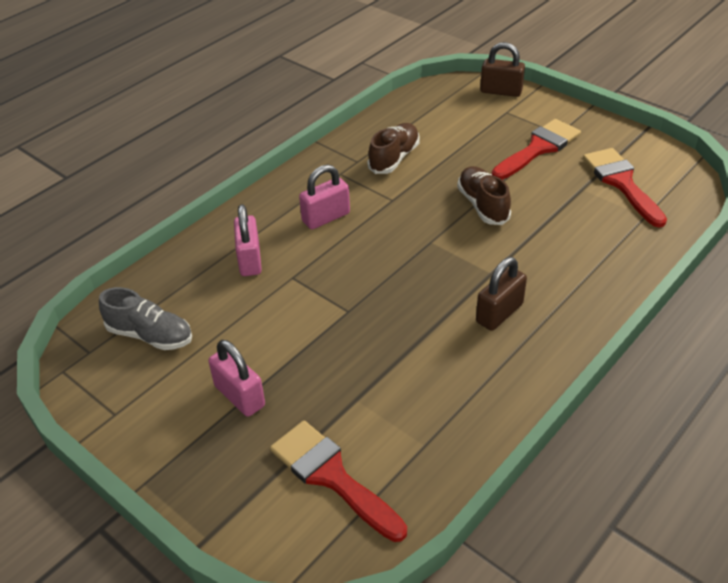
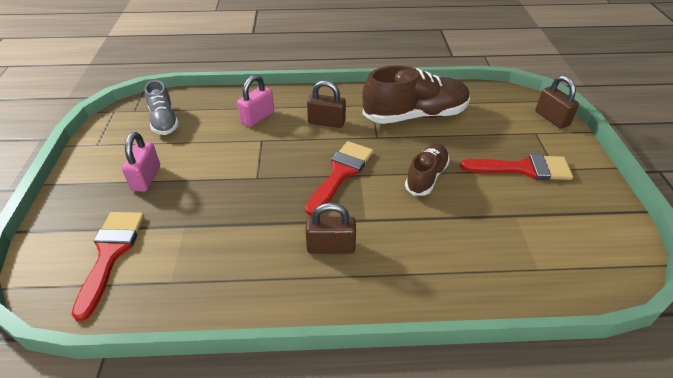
camera: 45 degrees right, 0 degrees up
(326, 217) = (326, 122): pink padlock -> brown padlock
(394, 158) = (415, 115): brown shoe -> brown shoe, size x1.72
(621, 183) = (555, 233): red brush -> red brush (341, 173)

